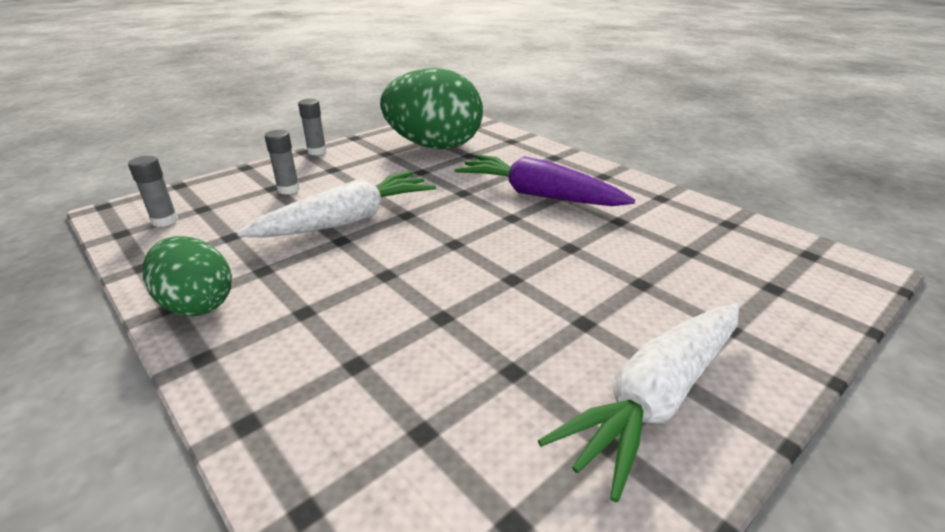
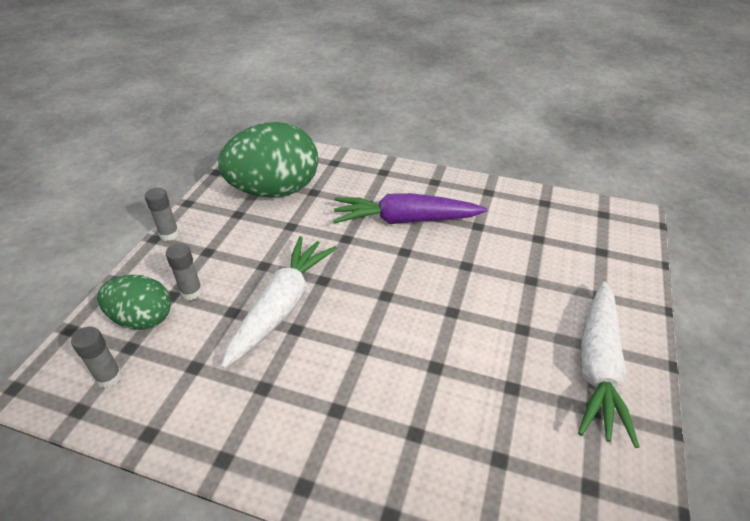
camera: 30 degrees left, 10 degrees up
(197, 304) = (245, 445): green egg -> green egg (142, 319)

